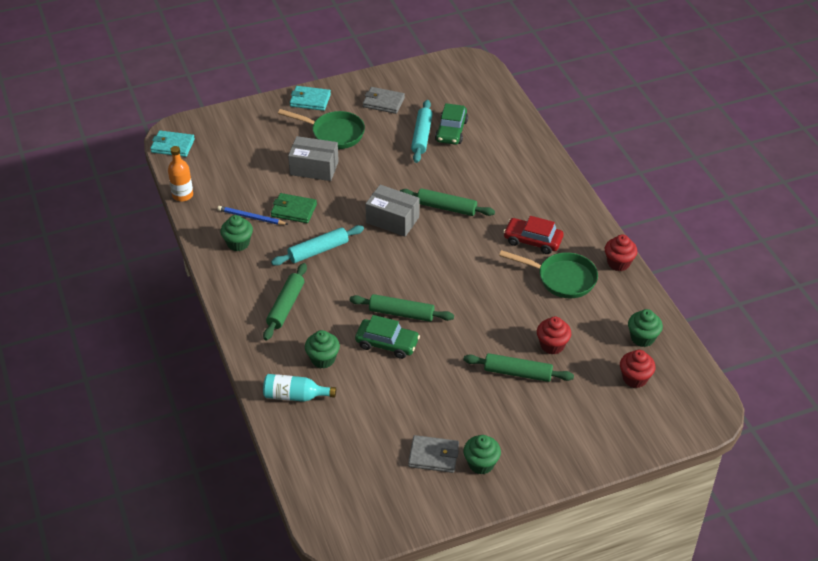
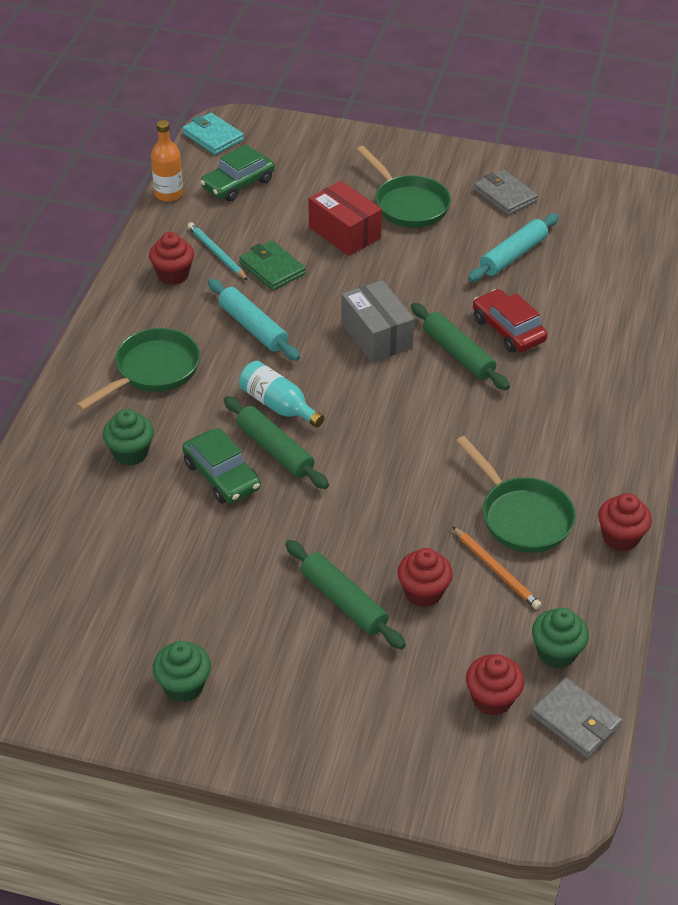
camera: 35 degrees right, 0 degrees up
(238, 243) = (173, 275): green cupcake -> red cupcake
(251, 217) = (216, 253): blue pencil -> turquoise pencil
(286, 306) = (152, 371): green rolling pin -> green pan
(295, 396) = (57, 477): turquoise bottle -> turquoise bottle (278, 405)
(310, 100) = (418, 155): turquoise wallet -> none
(314, 168) = (344, 232): grey box -> red box
(318, 250) = (253, 327): turquoise rolling pin -> turquoise rolling pin turned 45 degrees clockwise
(433, 456) = (137, 641): grey wallet -> grey wallet (575, 720)
(451, 131) = (557, 266): green car -> green car (238, 184)
(532, 241) = (529, 449): red car -> red car (508, 330)
(576, 313) = (496, 570): none -> orange pencil

